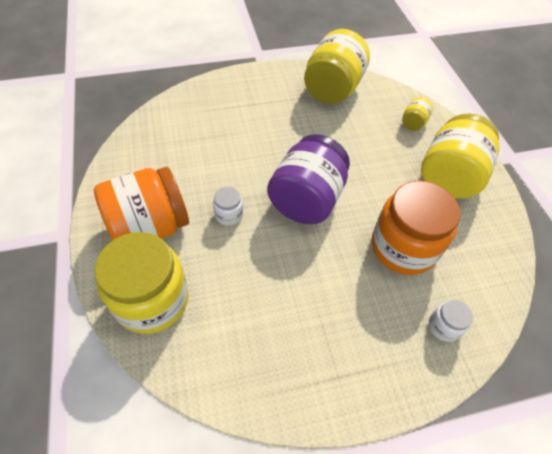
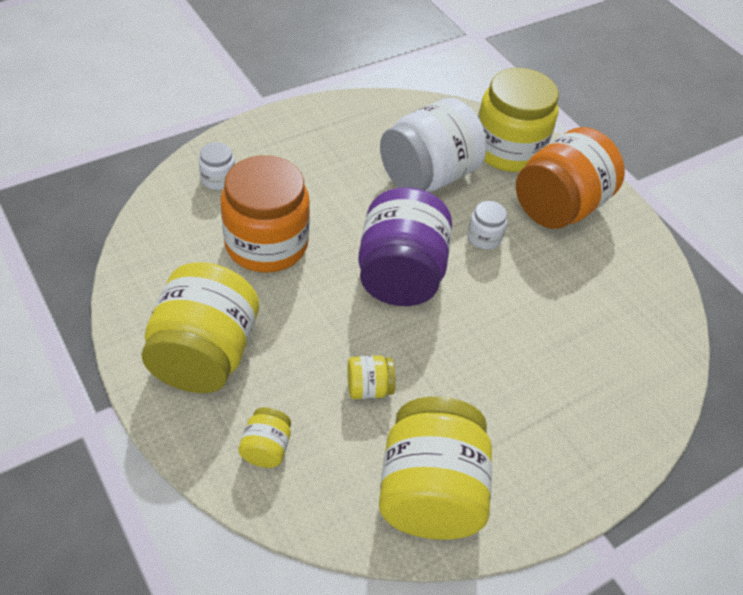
camera: 160 degrees right, 5 degrees down
(246, 285) = (428, 176): none -> white jar
(350, 137) = (369, 388): none -> yellow jar

